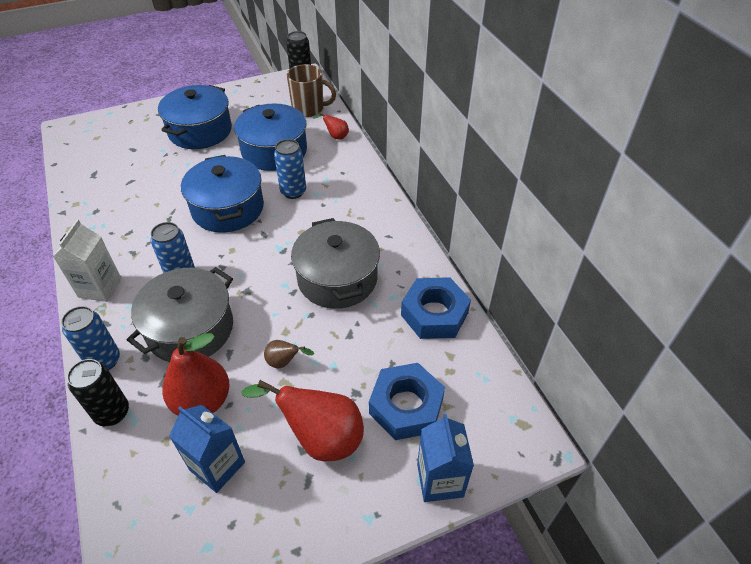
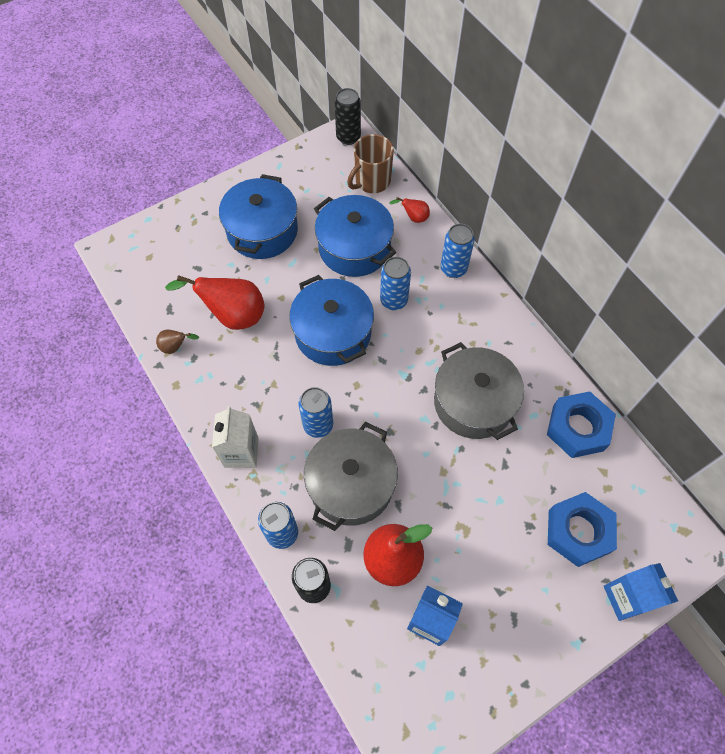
camera: 10 degrees left, 15 degrees up
(284, 362) = (454, 505): brown pear -> brown pear (176, 347)
(309, 109) = (372, 181): brown mug -> brown mug turned 135 degrees clockwise
(320, 437) = (512, 576): red pear -> red pear (232, 315)
(357, 175) = (453, 269): none -> blue can

